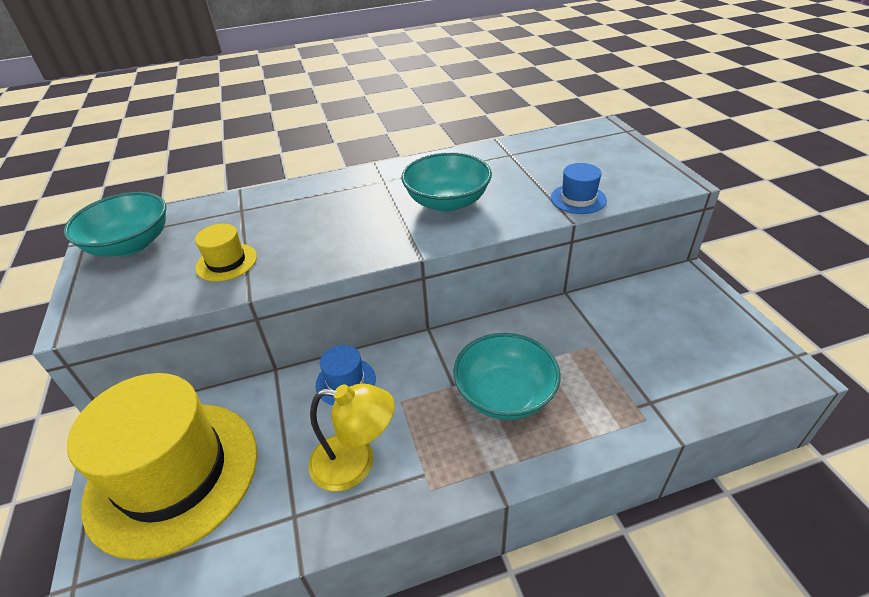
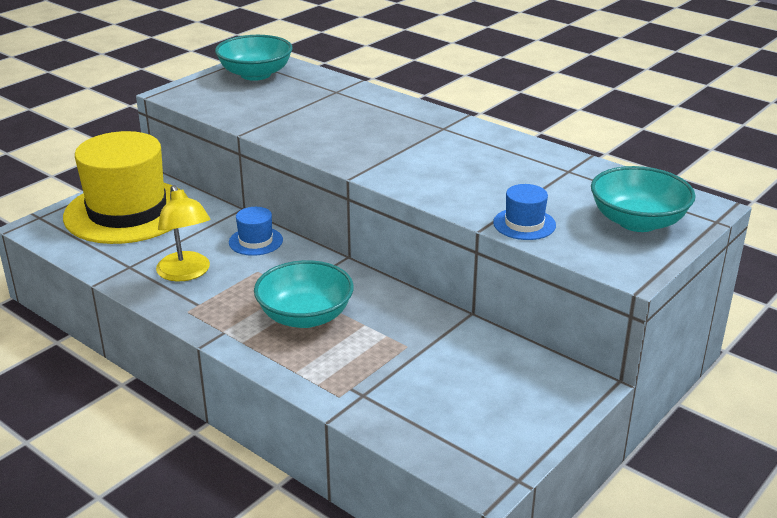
camera: 55 degrees right, 10 degrees down
(226, 262) = (270, 112): yellow hat -> none
(447, 202) = (443, 165): turquoise bowl -> turquoise bowl (637, 222)

